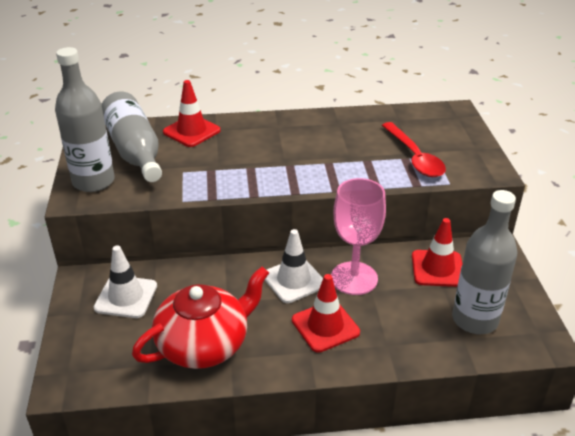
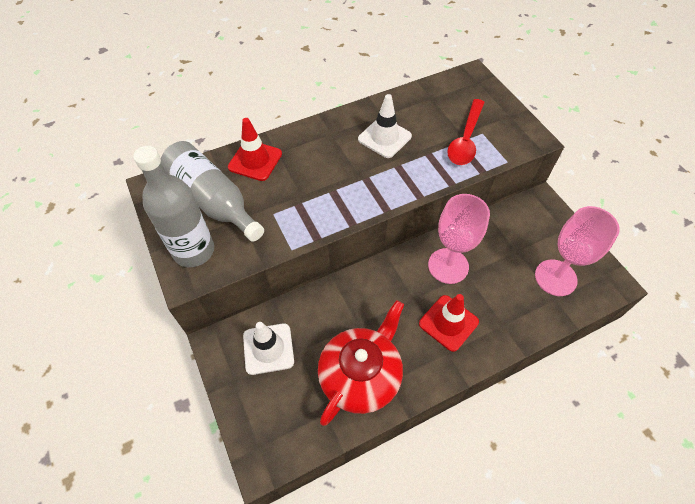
camera: 20 degrees left, 20 degrees up
(293, 280) = (401, 283): white traffic cone -> white traffic cone (384, 138)
(414, 157) = (465, 139): red spoon -> red spoon turned 60 degrees clockwise
(437, 268) = (507, 235): red traffic cone -> none
(474, 319) = (555, 277): grey bottle -> pink goblet

